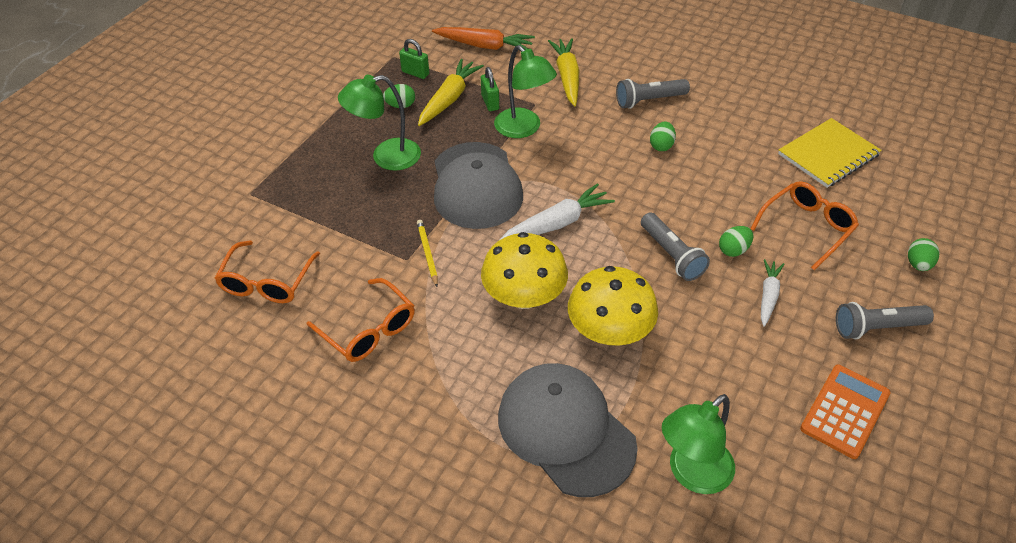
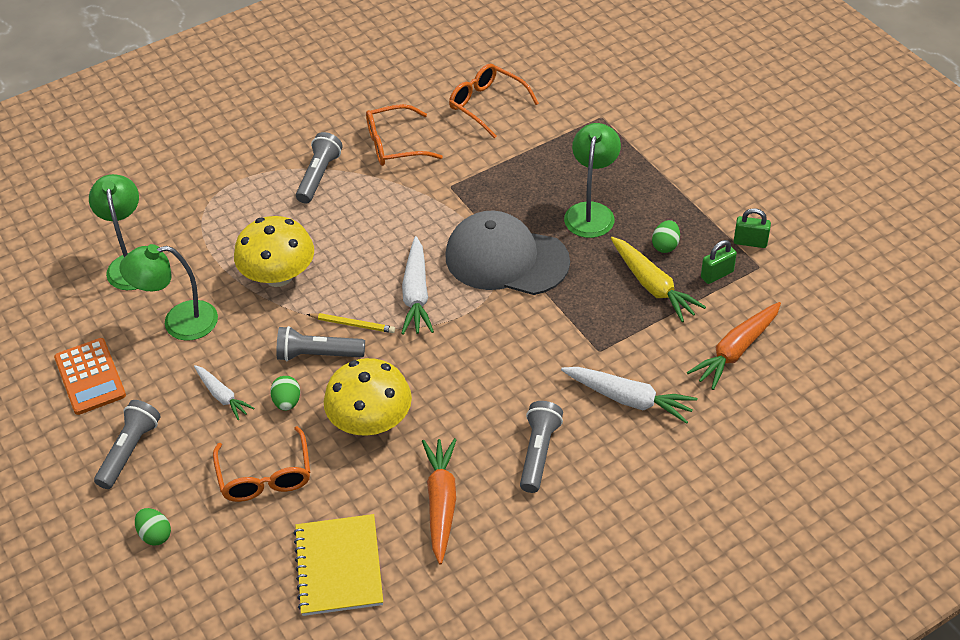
camera: 120 degrees right, 0 degrees up
(427, 254) = (446, 200): yellow pencil -> yellow pencil (352, 324)
(453, 372) = (319, 176): none -> grey flashlight
(490, 102) = (625, 315): green padlock -> green padlock (750, 242)
(524, 129) = (564, 325): green lamp -> green lamp (179, 322)
(524, 296) = (354, 240): yellow mushroom -> yellow mushroom (370, 421)
(565, 431) = (221, 214): grey cap -> none
(567, 77) = (629, 399): yellow carrot -> white carrot
(661, 146) = (460, 424): green egg -> none
(732, 128) = (441, 503): none -> orange carrot

